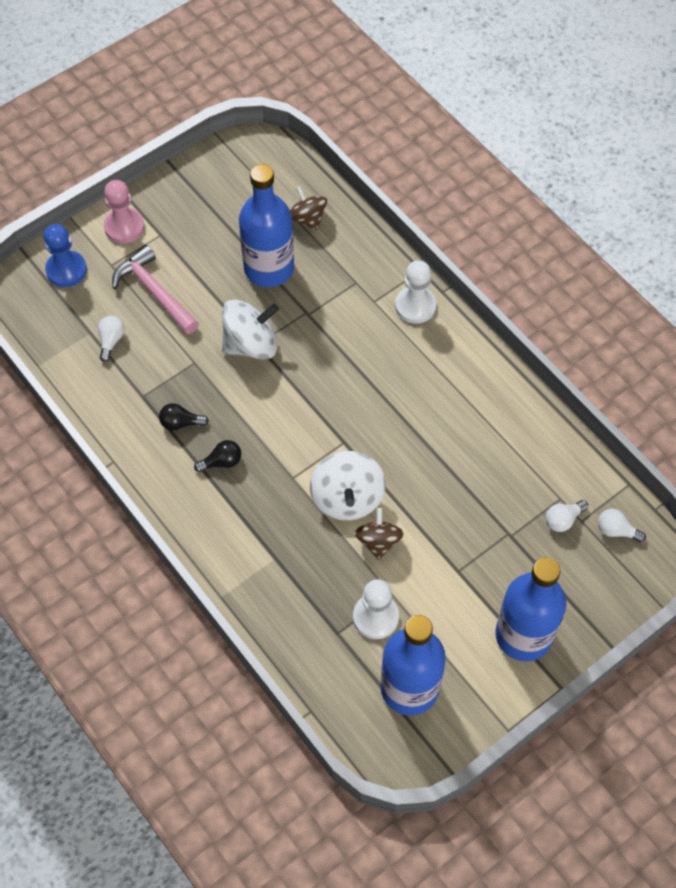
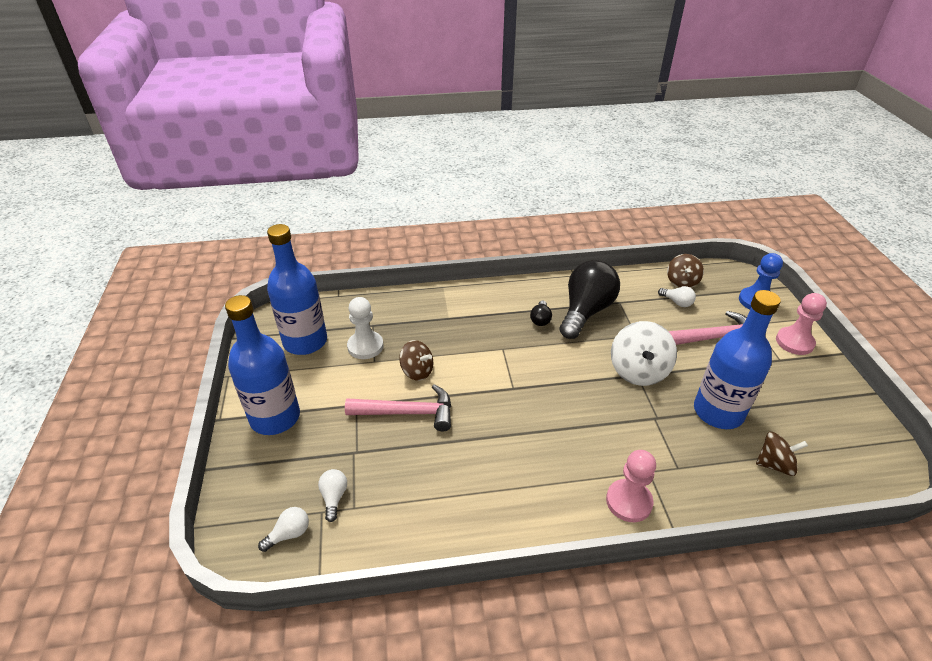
camera: 120 degrees right, 20 degrees down
(66, 346) = (682, 282): none -> brown spinning top
(180, 423) = (585, 311): black light bulb -> black light bulb, size x2.38
(347, 498) = (464, 369): white spinning top -> none
(415, 306) = (629, 501): white pawn -> pink pawn
(436, 517) = (408, 413): none -> pink hammer

